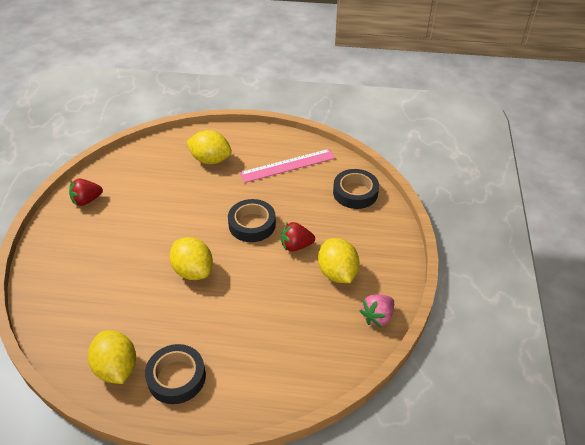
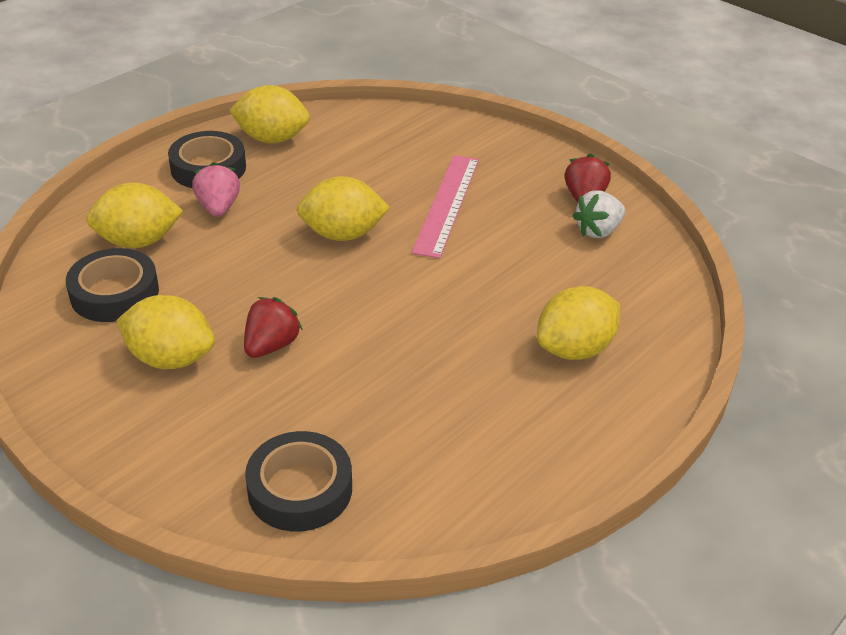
camera: 125 degrees right, 5 degrees down
(115, 185) = (598, 231): none -> white strawberry
(252, 224) = (367, 323): black tape -> black tape (114, 293)
(274, 353) = (138, 241): none -> yellow lemon
(288, 165) = (467, 438): pink ruler -> pink ruler (446, 204)
(377, 317) = (55, 353): pink strawberry -> pink strawberry (218, 208)

